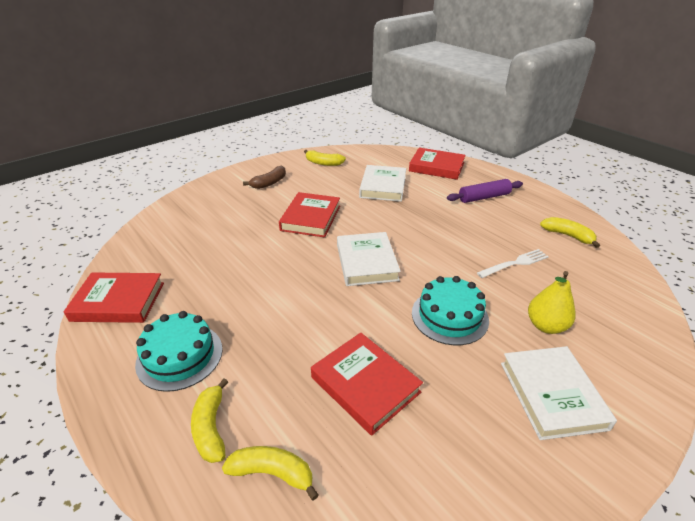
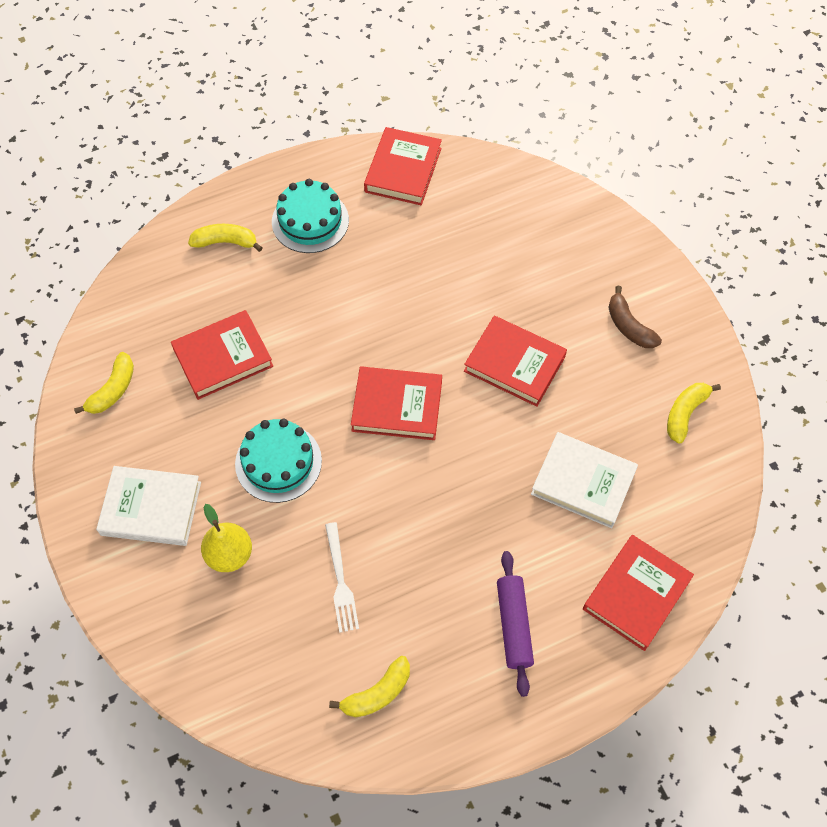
camera: 105 degrees right, 25 degrees up
(272, 473) = (171, 278): yellow banana -> yellow banana (113, 390)
(366, 262) = (397, 406): white book -> red book

